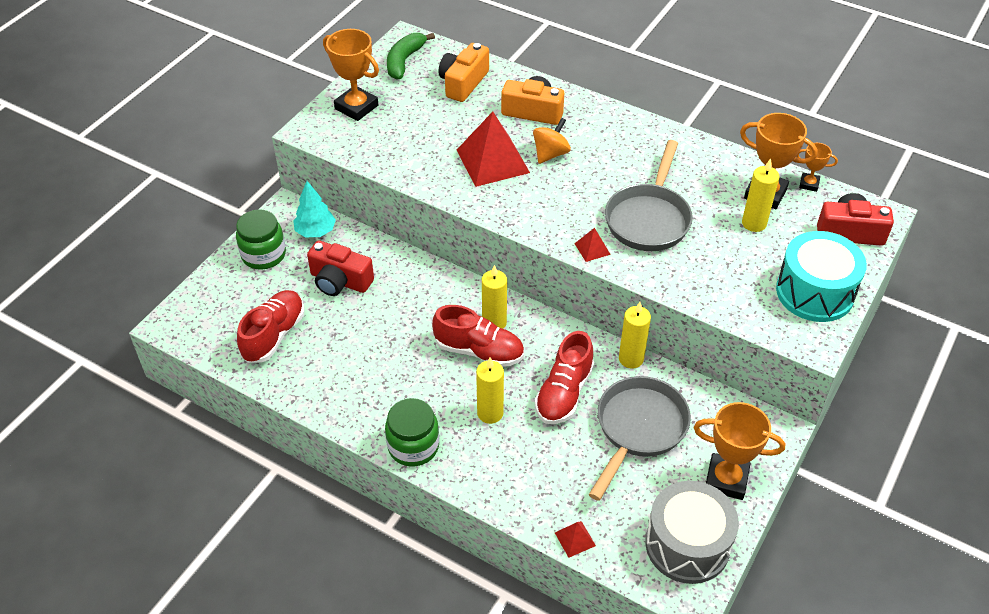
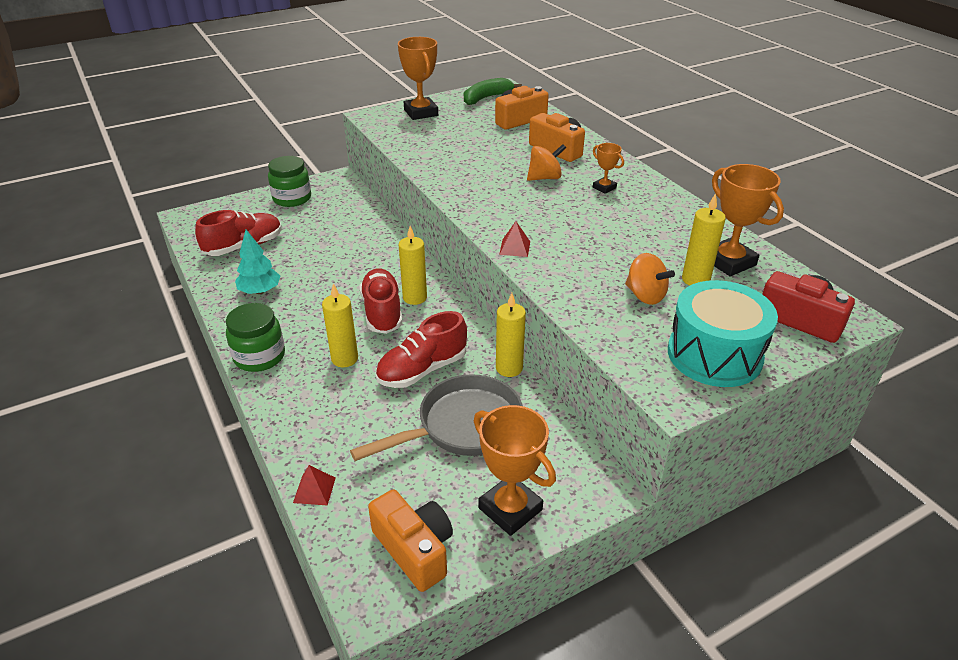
camera: 30 degrees right, 10 degrees down
(315, 231) = (342, 197): turquoise tree -> turquoise tree (260, 291)
(340, 281) = (326, 230): red camera -> none
(479, 351) = (382, 312): red shoe -> red shoe turned 150 degrees counterclockwise
(492, 161) = (490, 169): red pyramid -> none
(649, 218) = (590, 244): grey pan -> none
(687, 545) = (415, 549): grey drum -> orange camera
(729, 256) = (645, 295): none -> orange spinning top
(809, 184) = (785, 269): orange trophy -> orange trophy (604, 188)

